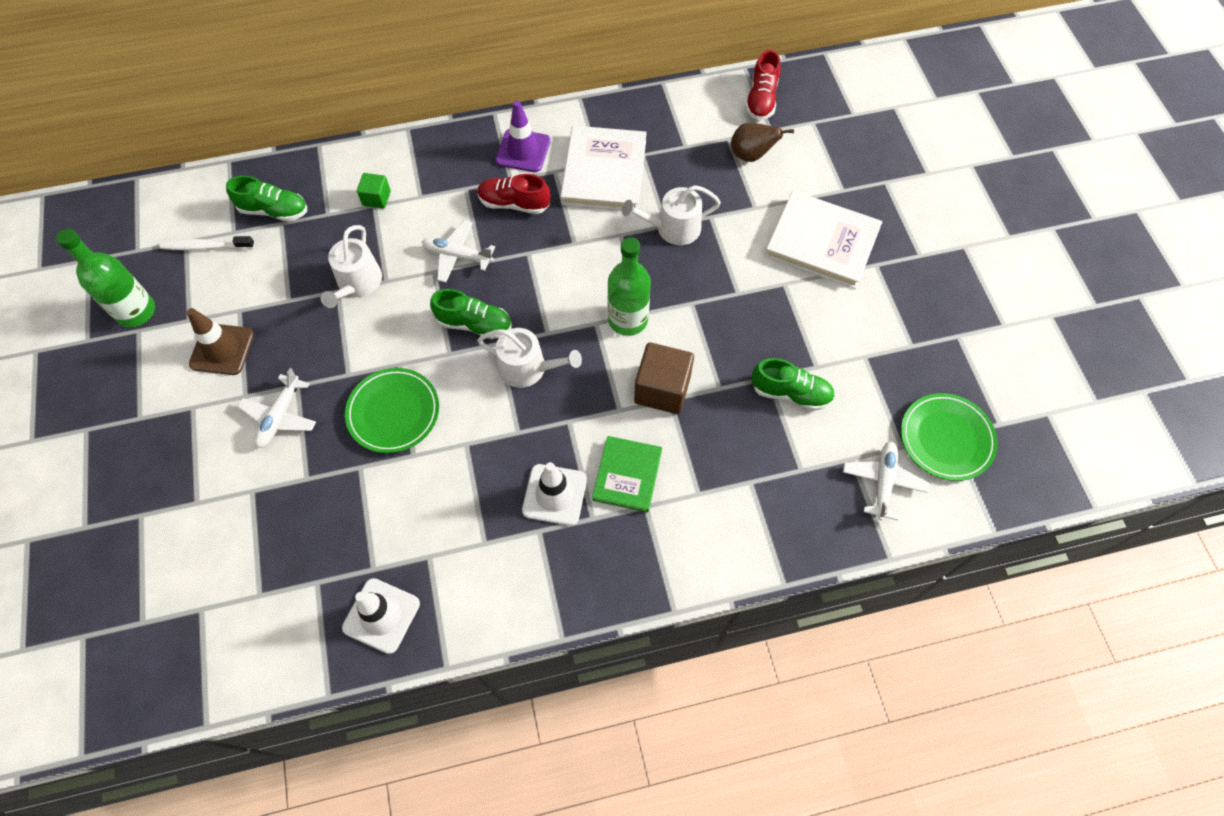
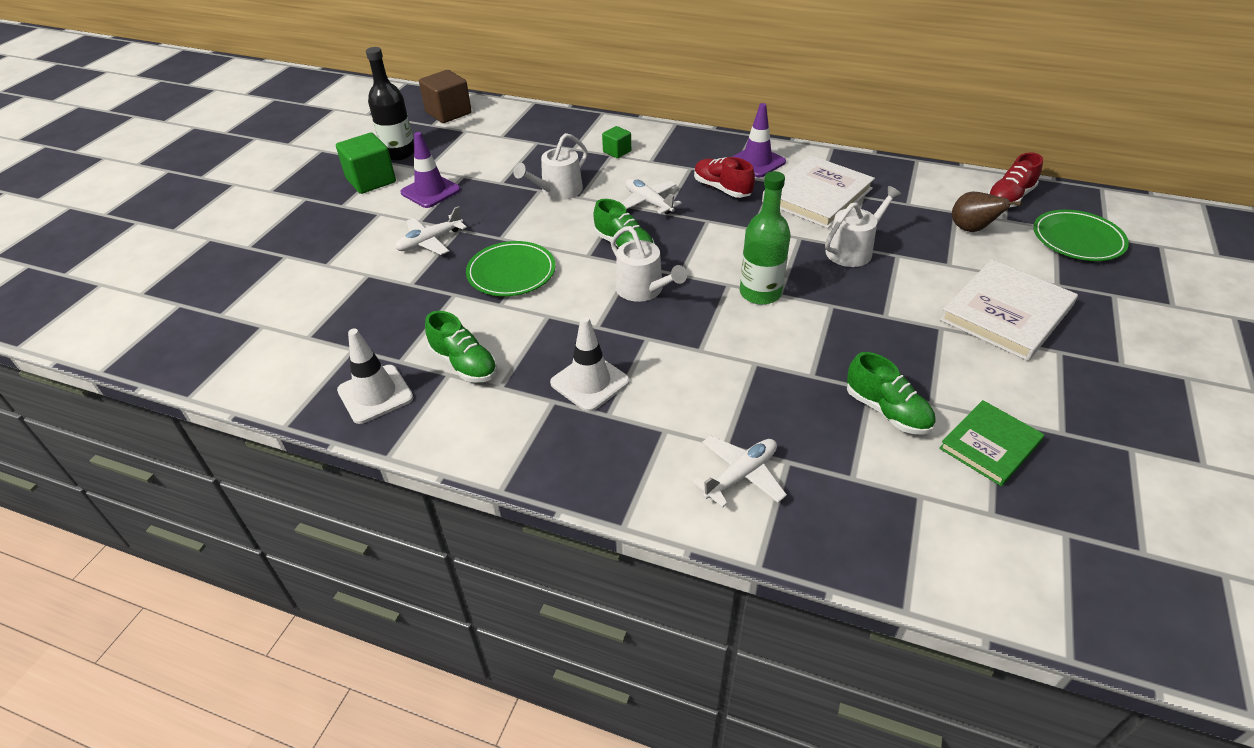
camera: 35 degrees right, 20 degrees down
(136, 311) = (399, 153): green bottle -> black bottle
(140, 367) = (371, 180): none -> green cube
(205, 246) = (475, 137): white toothbrush -> none
(222, 349) = (430, 191): brown traffic cone -> purple traffic cone
(274, 211) = (538, 135): green shoe -> green shoe (464, 364)
(627, 475) = (667, 399): green book -> green book (989, 445)
(662, 389) = (753, 353): brown cube -> brown cube (448, 113)
(672, 228) = (853, 250): white watering can -> white watering can turned 120 degrees clockwise
(822, 242) = (1006, 313): white book -> white book turned 75 degrees clockwise
(883, 482) = (945, 534): white plane -> white plane (740, 475)
(946, 438) = (1057, 533): green plate -> green plate (1077, 239)

